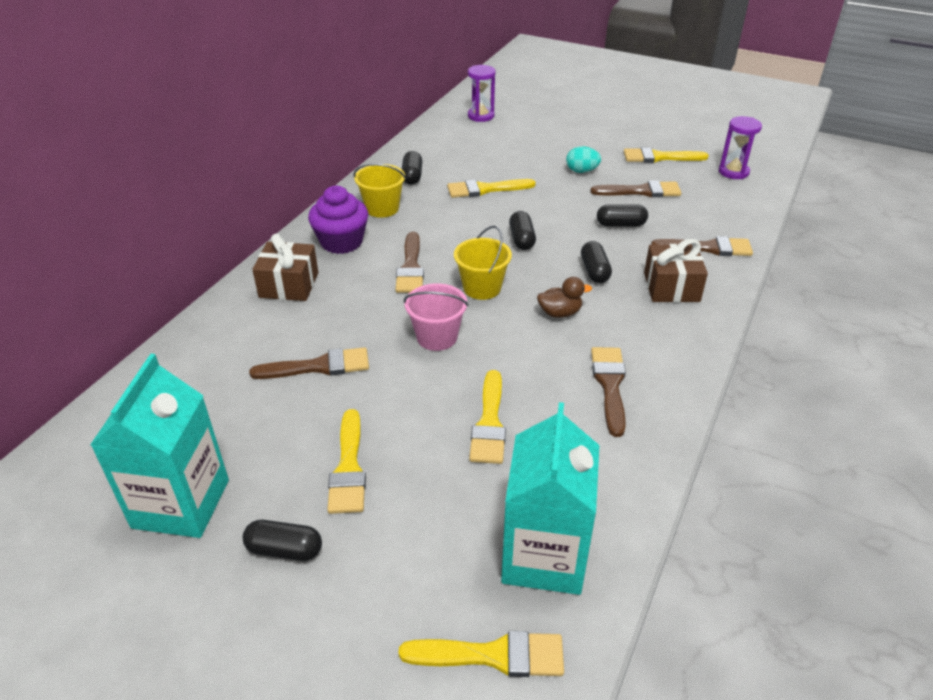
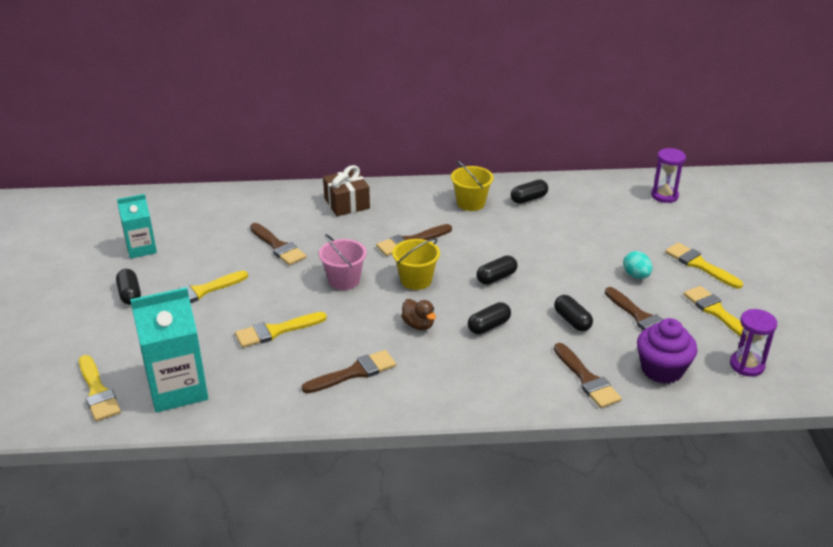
camera: 60 degrees right, 5 degrees down
(181, 503) = (141, 248): turquoise carton -> turquoise carton, size x0.61
(341, 242) = (412, 203): purple cupcake -> purple cupcake (662, 369)
(485, 189) = (549, 237): yellow brush -> yellow brush (699, 265)
(671, 287) = (505, 372): brown gift -> none

